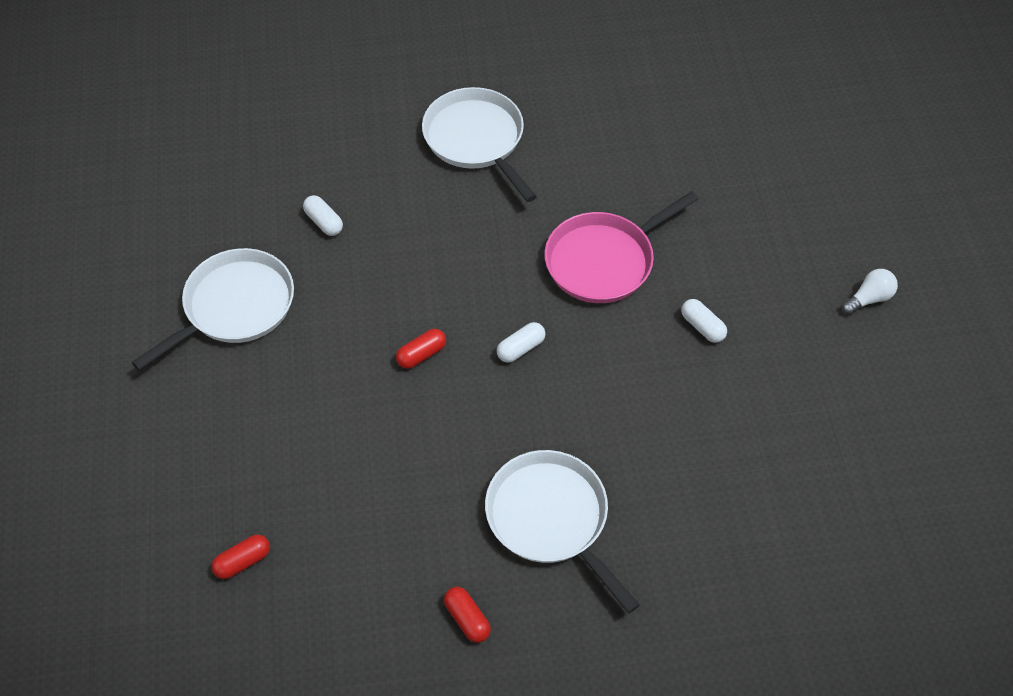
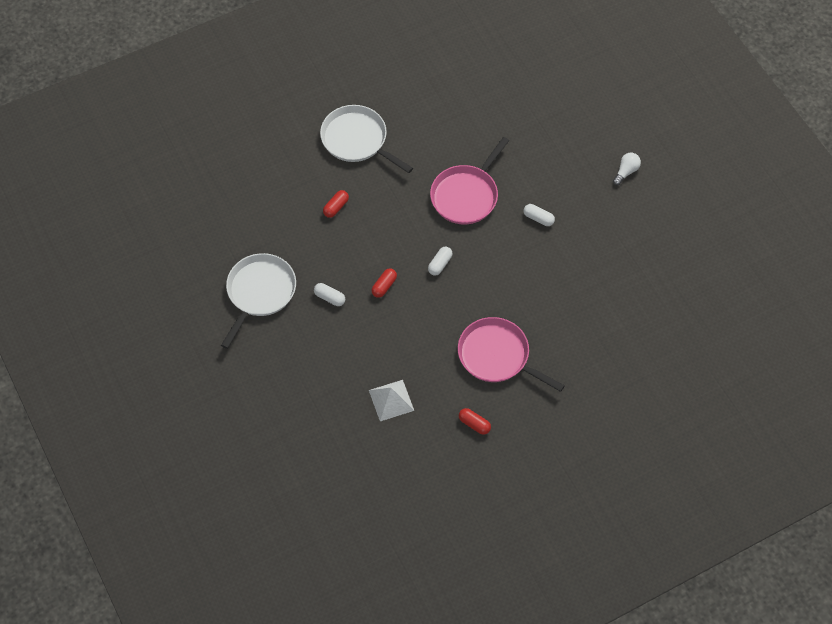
camera: 20 degrees left, 5 degrees up
(243, 561) = (338, 435): red capsule -> red capsule (336, 207)
(324, 222) = (288, 223): white capsule -> white capsule (329, 298)
(352, 533) = (391, 400): none -> white pyramid
(550, 518) = (496, 356): white pan -> pink pan

